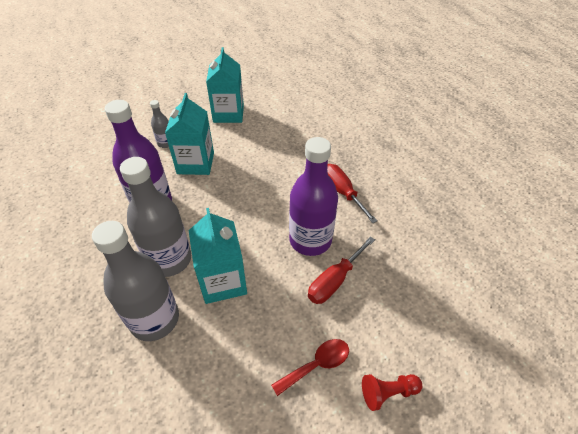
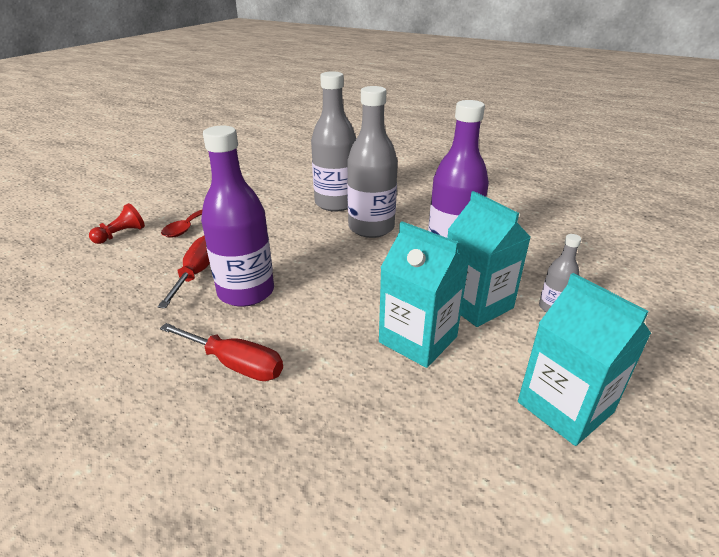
camera: 145 degrees right, 15 degrees down
(223, 281) = (308, 234): turquoise carton -> turquoise carton (418, 339)

